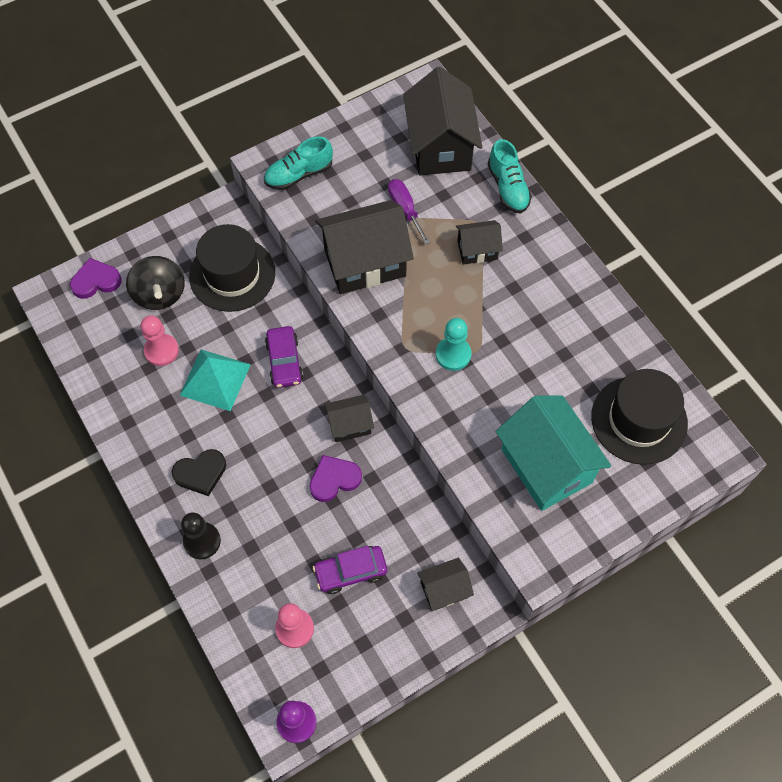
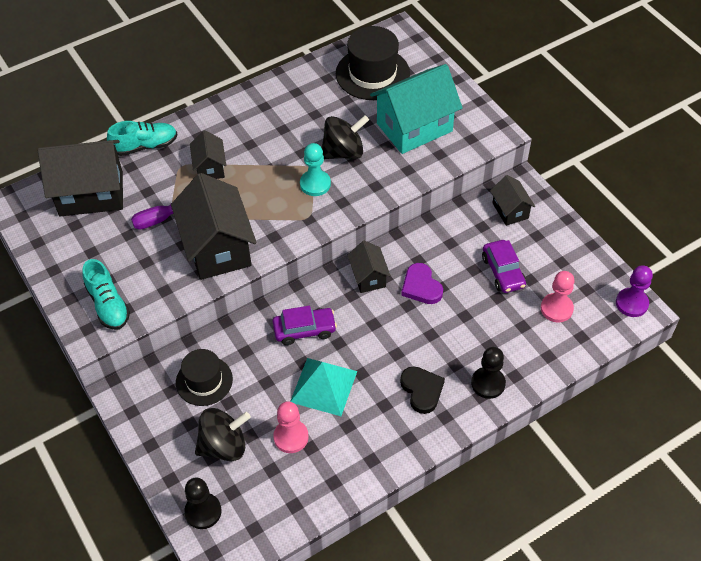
camera: 90 degrees left, 10 degrees down
(96, 281) = (203, 511): purple heart -> black pawn
(232, 274) = (204, 381): black hat -> black hat, size x0.65
(502, 385) = (343, 152): none -> black spinning top

